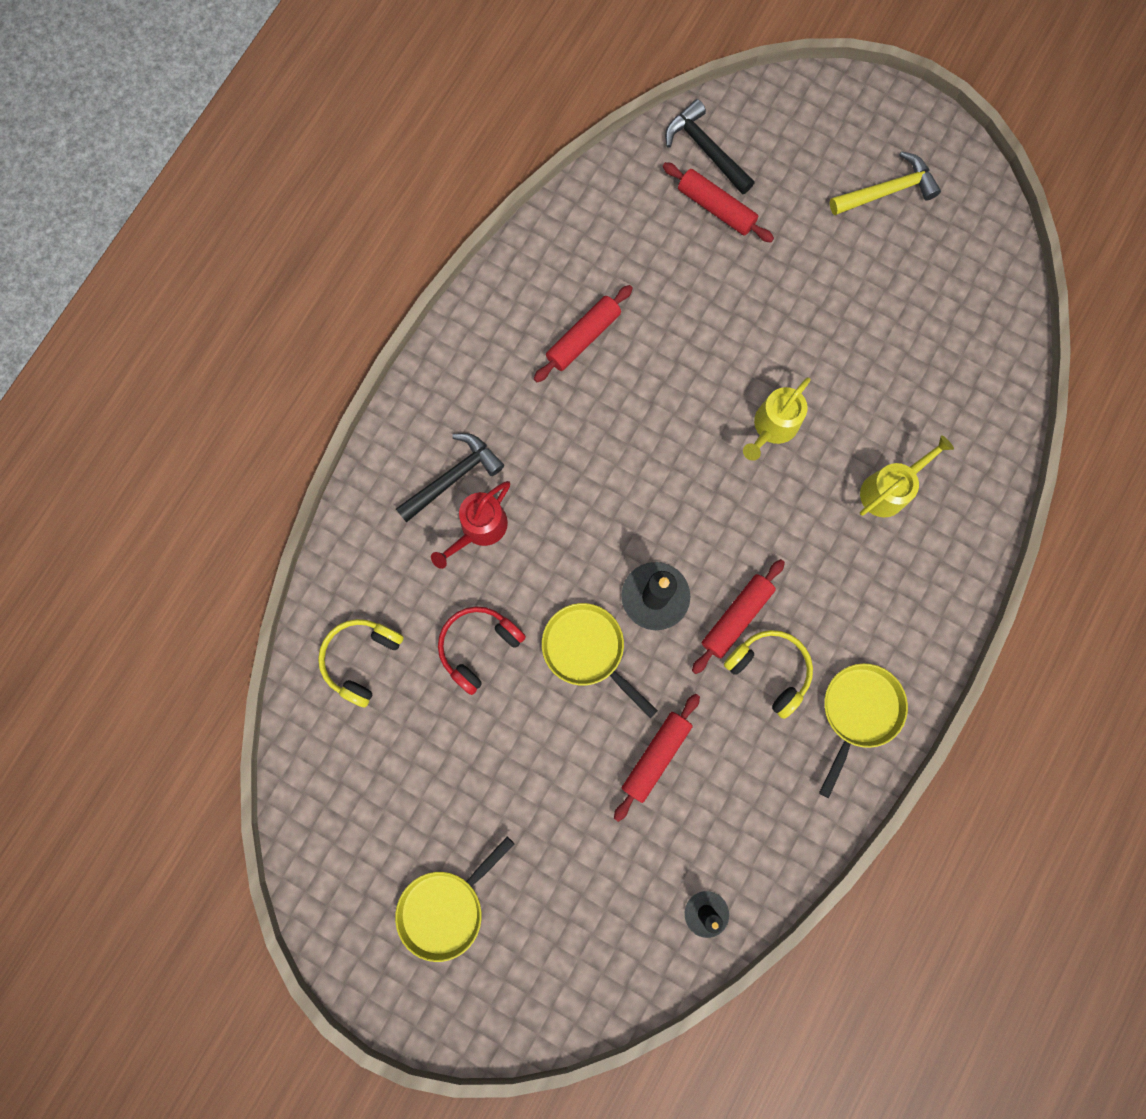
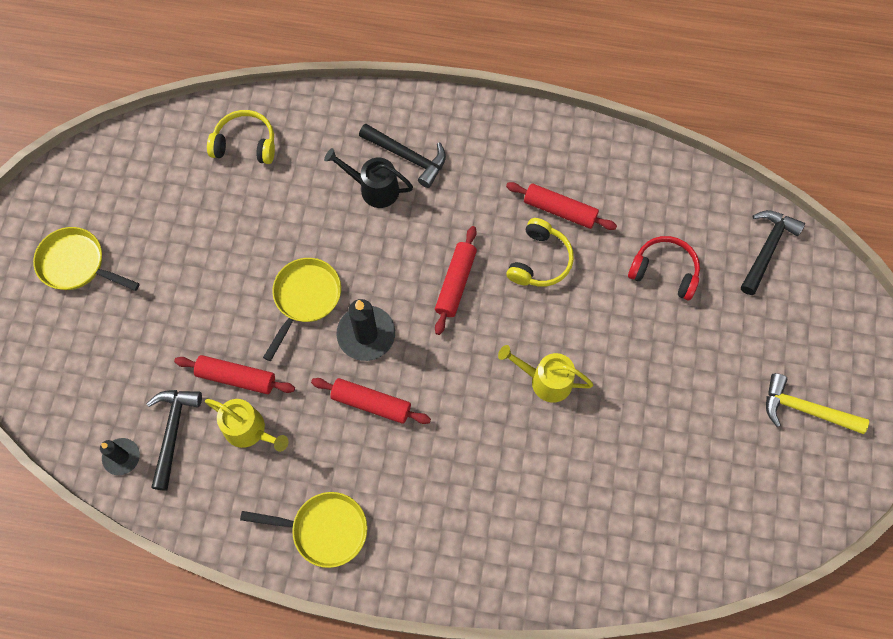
camera: 70 degrees right, 10 degrees down
(478, 646) = (281, 219): red headphones -> red headphones (664, 271)
(479, 529) = (373, 188): red watering can -> black watering can
(696, 846) = (173, 432): none -> black hammer
(716, 208) = (719, 274): red rolling pin -> red rolling pin (455, 283)
(769, 670) = (336, 444): yellow headphones -> yellow headphones (539, 260)
(887, 191) = (805, 409): yellow hammer -> yellow hammer turned 150 degrees clockwise
(889, 489) = (529, 495): yellow watering can -> yellow watering can (250, 430)

